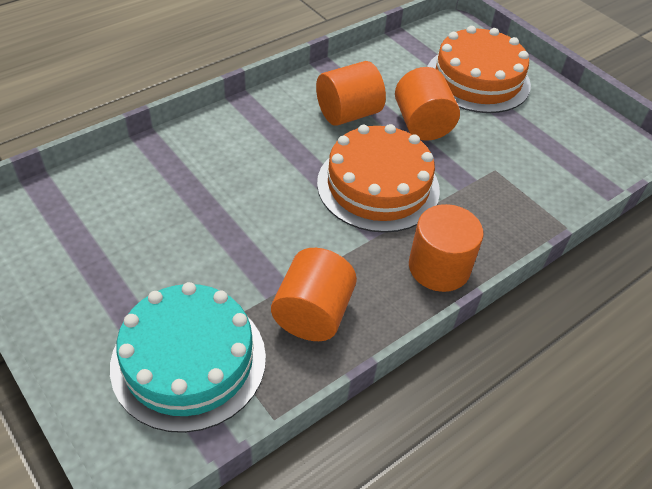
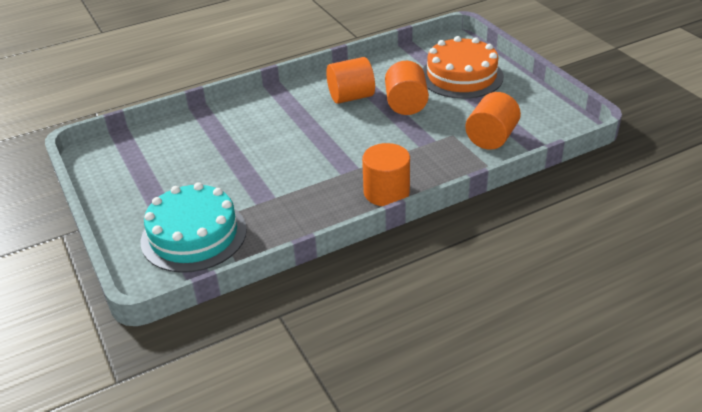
camera: 15 degrees right, 10 degrees down
(313, 313) = (286, 214): orange cylinder -> orange cylinder (491, 138)
(378, 186) = (358, 142): orange cake -> none

